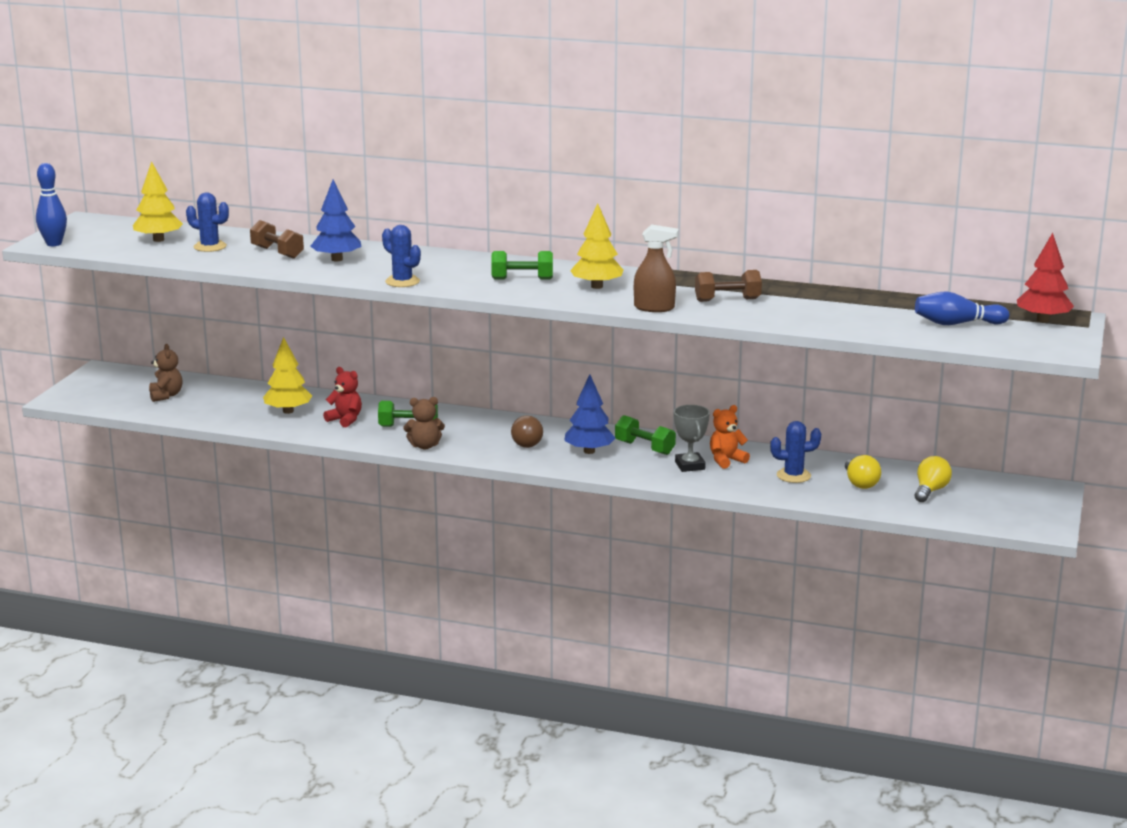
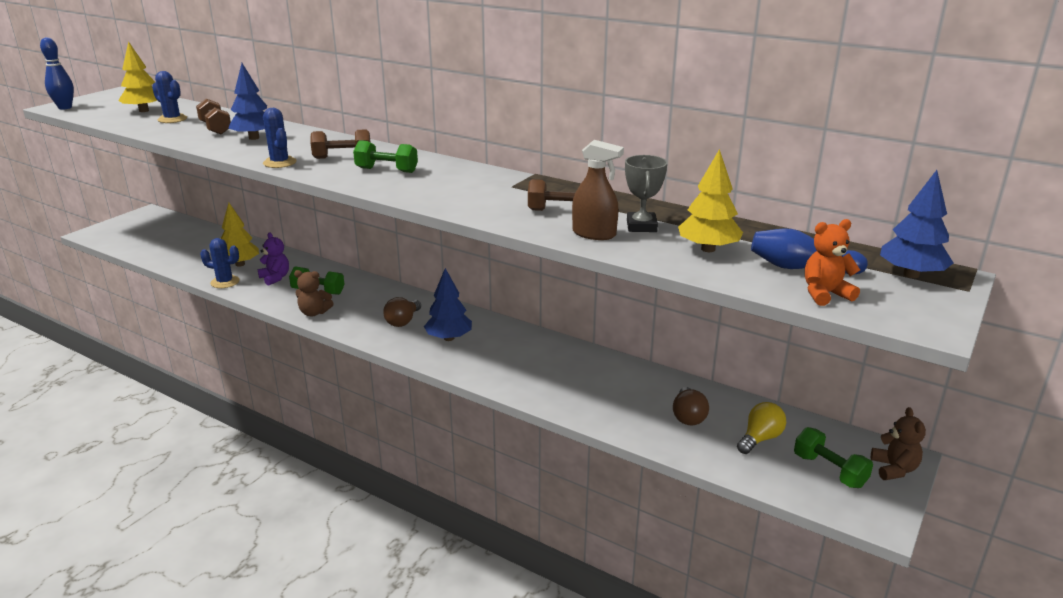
camera: 15 degrees right, 5 degrees up
(166, 396) = (167, 239): brown teddy bear -> brown teddy bear (894, 469)
(345, 420) = (275, 278): red teddy bear -> purple teddy bear
(460, 271) = (342, 157): none -> brown dumbbell
(597, 286) = (447, 184): yellow tree -> yellow tree (708, 249)
(644, 448) = (501, 341): green dumbbell -> green dumbbell (829, 470)
(654, 308) = (479, 212): brown spray bottle -> brown spray bottle (594, 234)
(690, 465) = (530, 368): grey trophy -> grey trophy (641, 226)
(726, 460) = (568, 367): orange teddy bear -> orange teddy bear (825, 294)
(793, 476) = (624, 396): blue cactus -> blue cactus (225, 282)
(860, 483) = (688, 416): yellow light bulb -> brown light bulb
(1042, 320) = (911, 274): red tree -> blue tree

